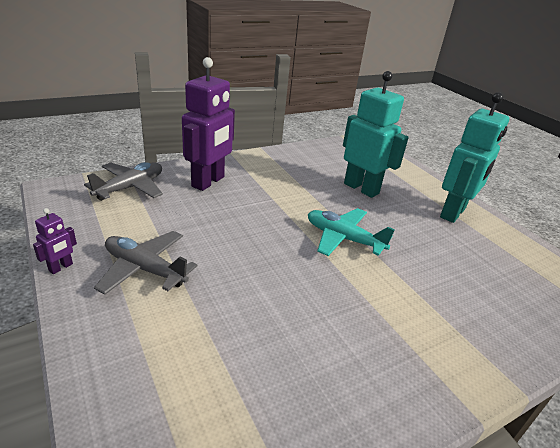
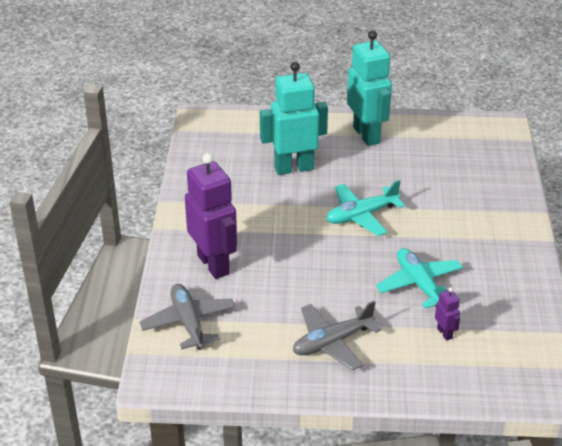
camera: 55 degrees left, 5 degrees up
(61, 267) = (300, 391): purple robot -> purple robot (445, 333)
(278, 308) = (419, 284): none -> turquoise plane

